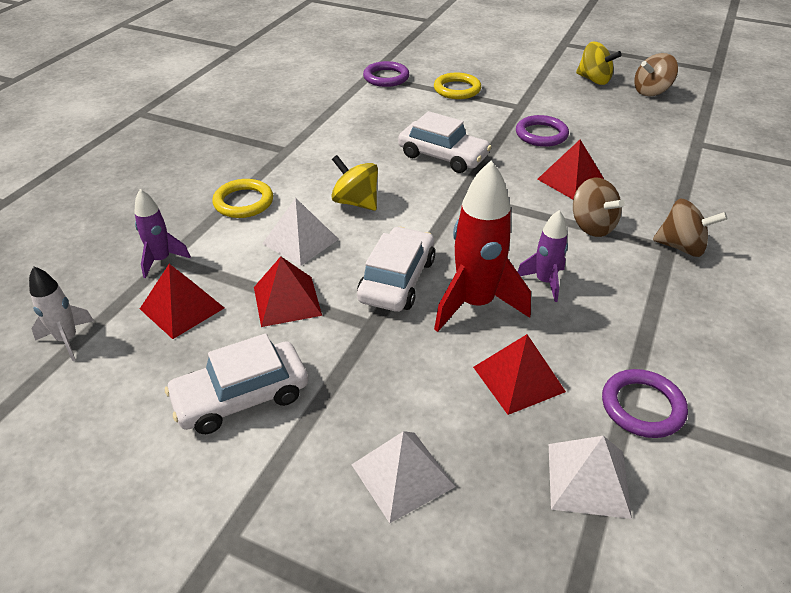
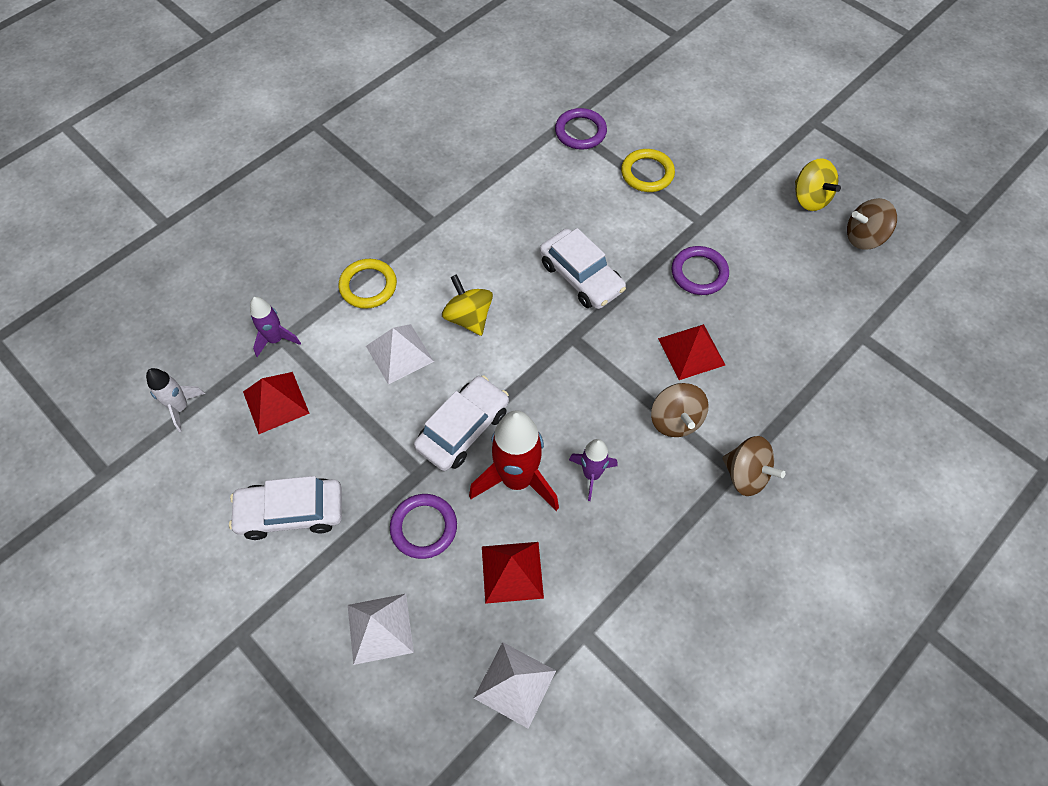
camera: 20 degrees right, 20 degrees up
(287, 300) = (362, 422): red pyramid -> none
(642, 406) = (597, 635): purple ring -> purple ring (424, 527)

